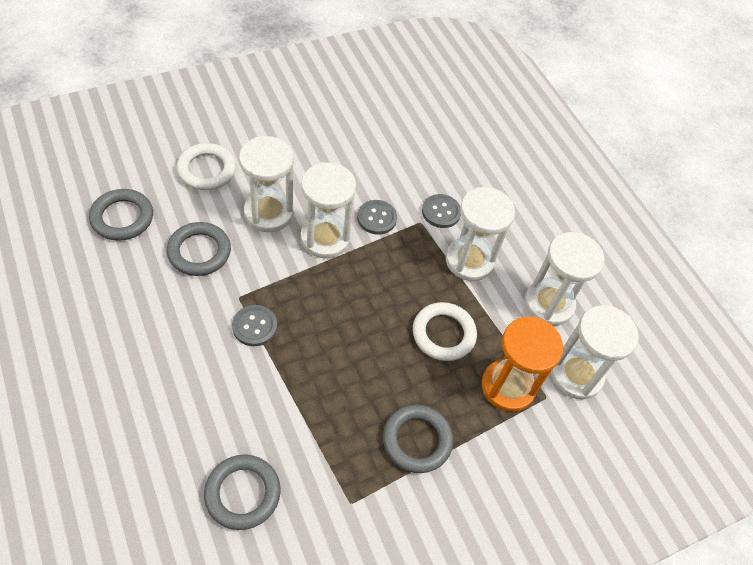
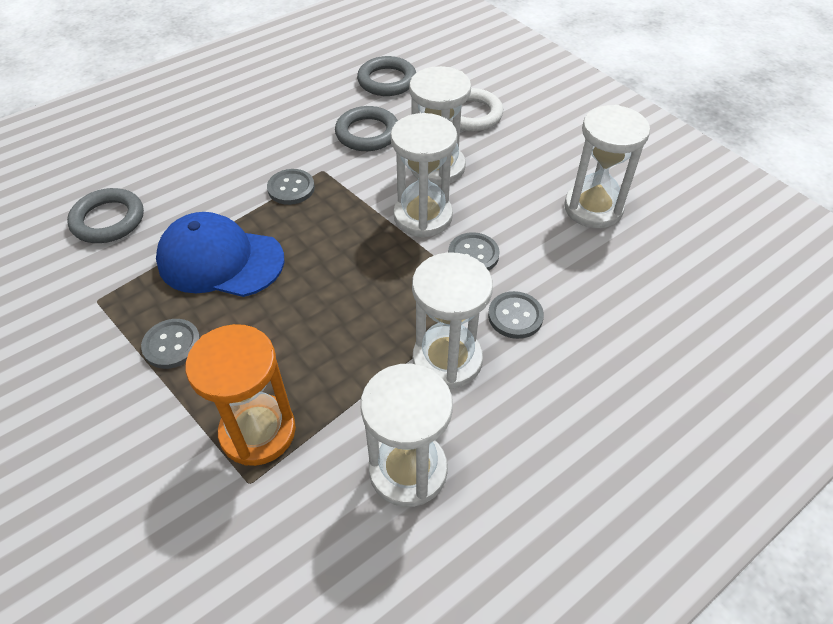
camera: 85 degrees right, 5 degrees down
(330, 395) = (220, 260): none -> blue cap
(417, 440) = (172, 345): grey ring -> grey button
(443, 334) = (322, 348): white ring -> none
(576, 375) = (292, 521): white hourglass -> white hourglass (593, 208)

